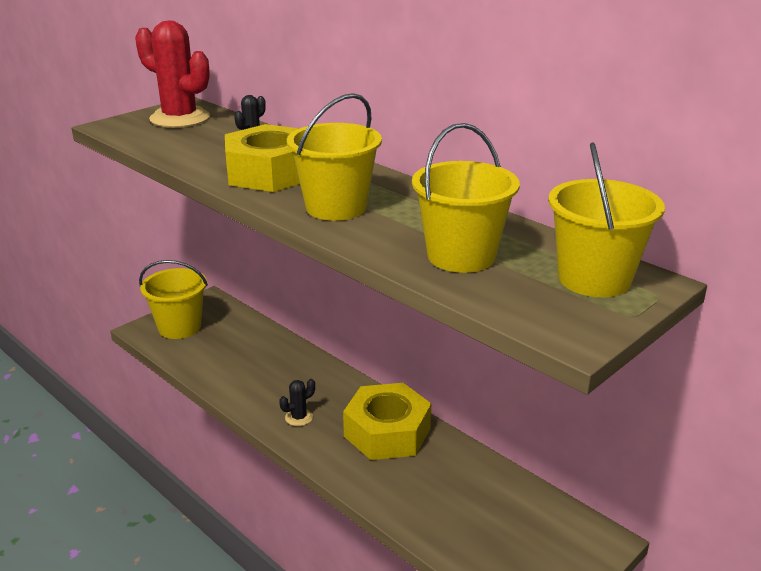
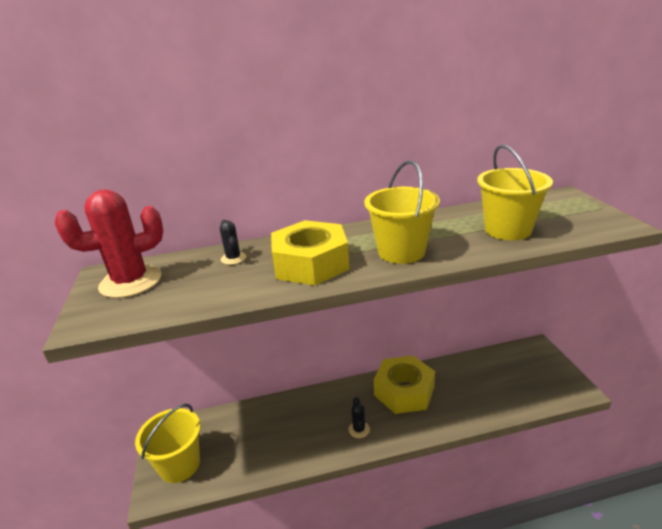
camera: 55 degrees left, 0 degrees up
(594, 279) = (556, 205): yellow bucket -> none

